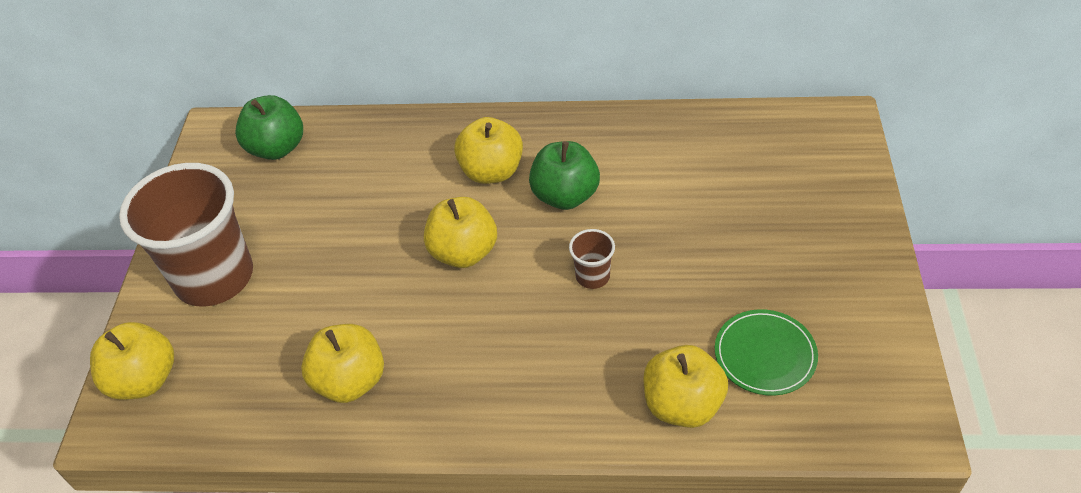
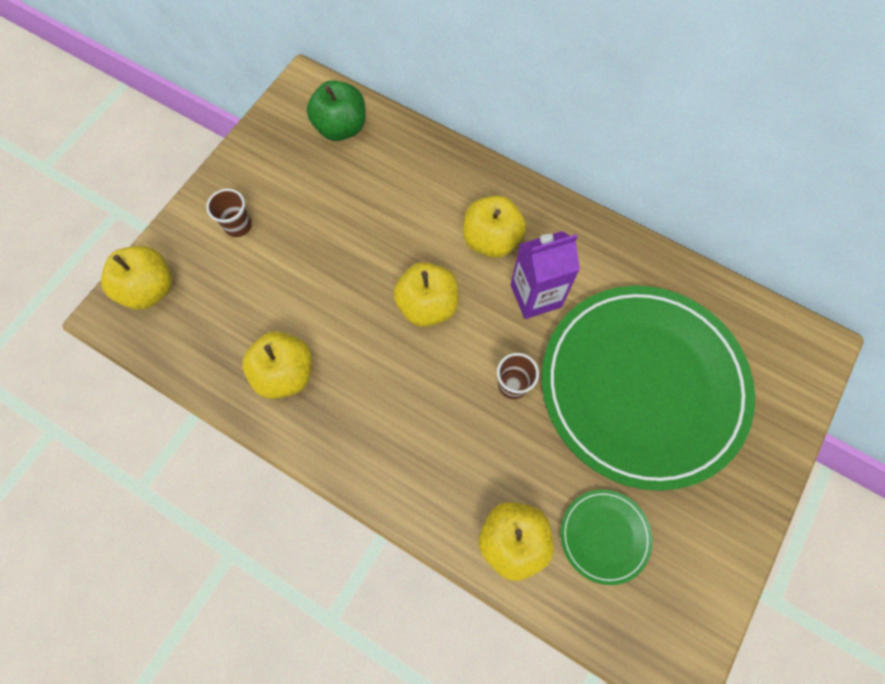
camera: 25 degrees right, 20 degrees up
(214, 277) = (238, 225): brown cup -> brown cup, size x0.42
(565, 196) = (535, 296): green apple -> purple carton
(714, 219) = (643, 386): none -> green plate

